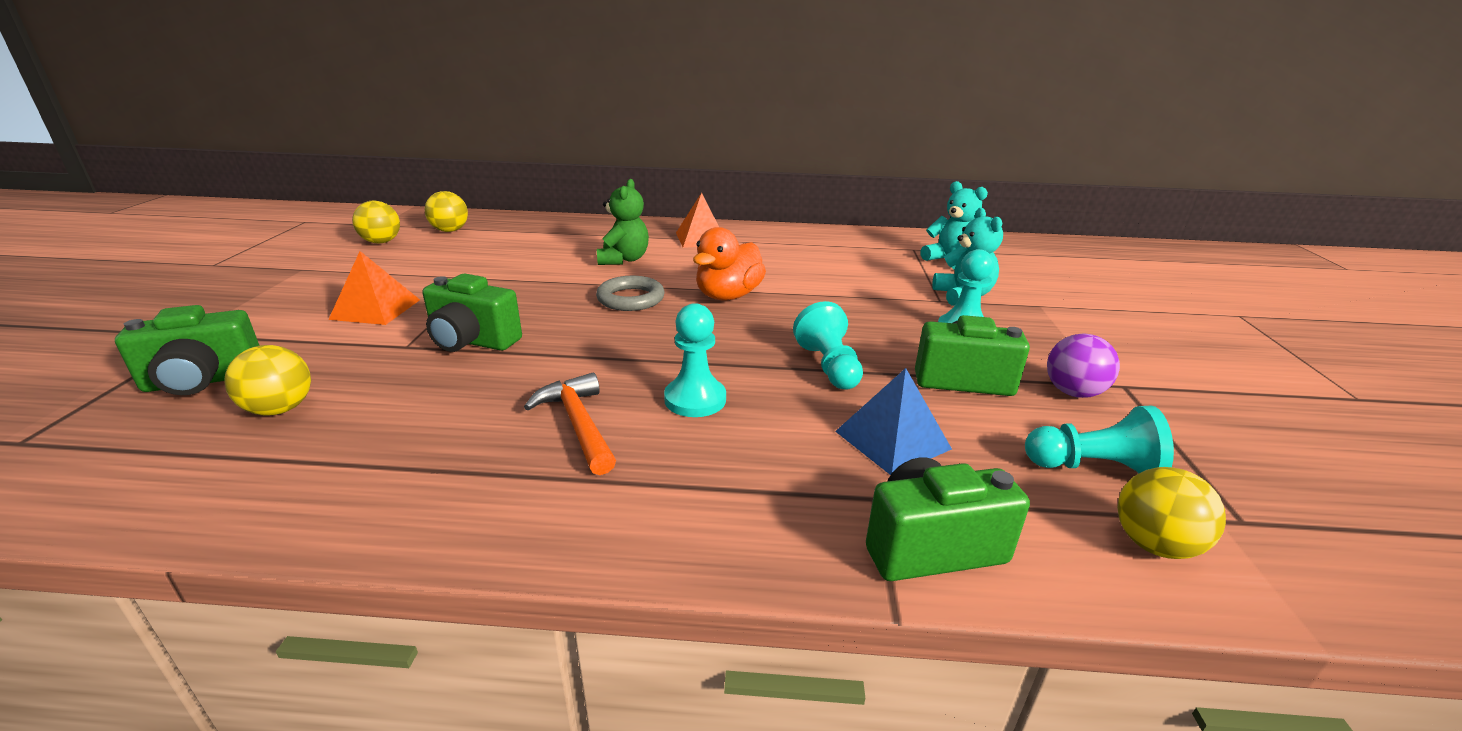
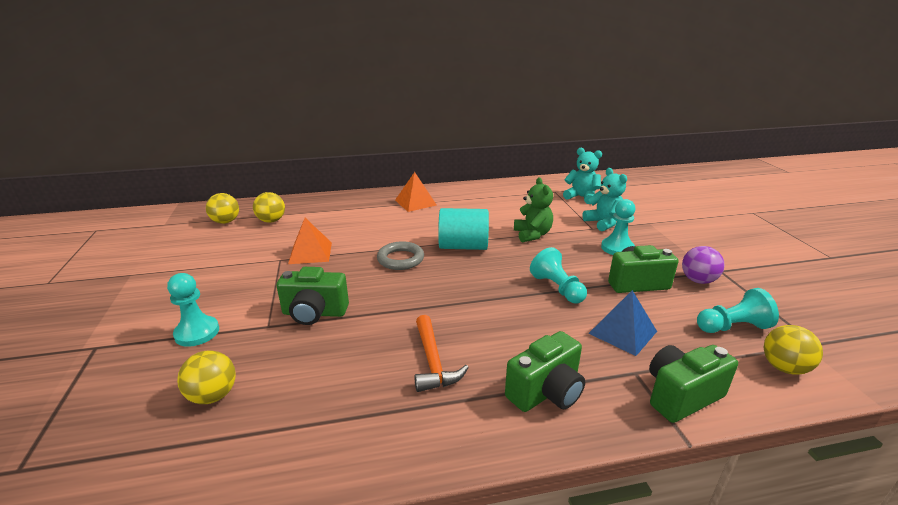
camera: 15 degrees left, 0 degrees up
(203, 381) = (131, 386): green camera -> green camera (546, 392)
(376, 309) = (220, 299): orange pyramid -> orange pyramid (310, 253)
(381, 242) = (178, 240): yellow ball -> yellow ball (271, 221)
(578, 424) = (433, 361): orange hammer -> orange hammer turned 150 degrees counterclockwise
(623, 259) = (374, 228): green teddy bear -> green teddy bear (532, 235)
(695, 399) = (493, 328): turquoise pawn -> turquoise pawn (197, 333)
(728, 296) = (463, 246): orange duck -> turquoise cylinder

